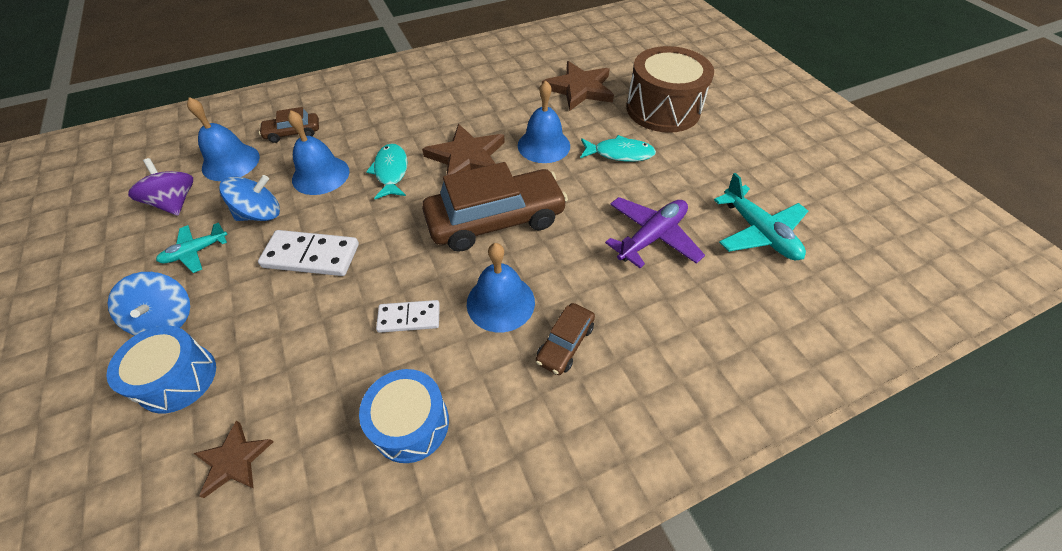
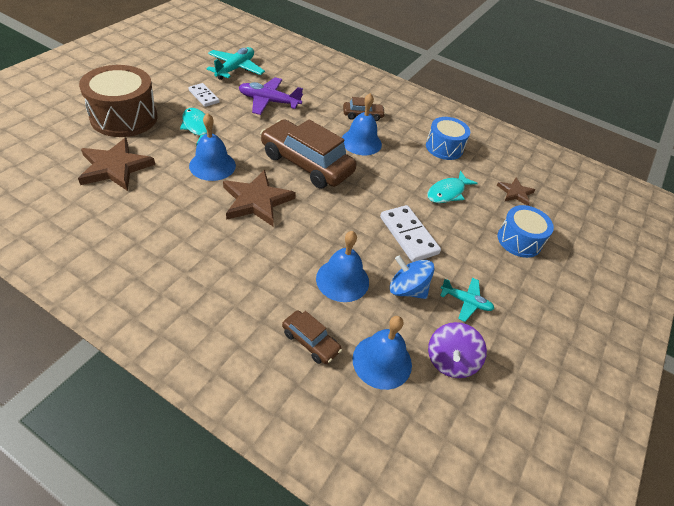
camera: 130 degrees left, 5 degrees down
(166, 318) = (508, 275): blue spinning top -> none
(391, 172) = (304, 237): turquoise fish -> turquoise fish (447, 192)
(409, 318) = (402, 171): white domino -> white domino (204, 96)

